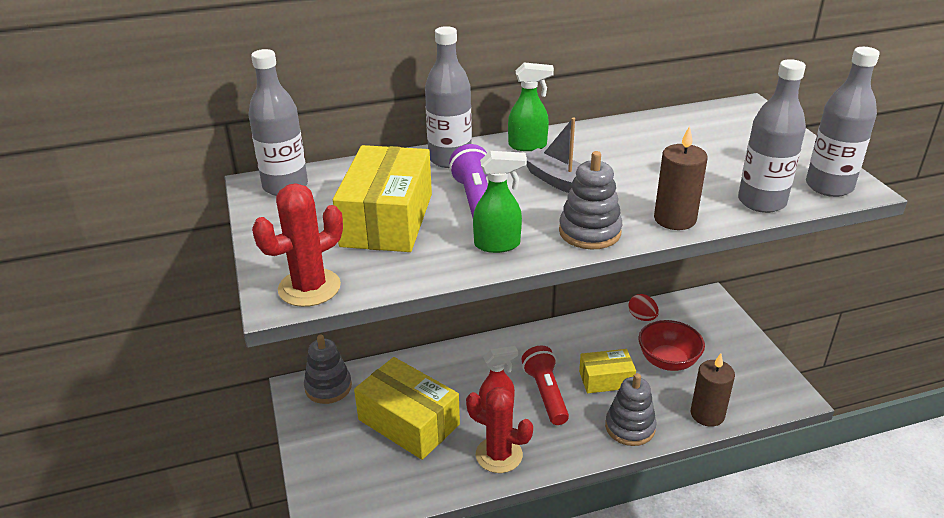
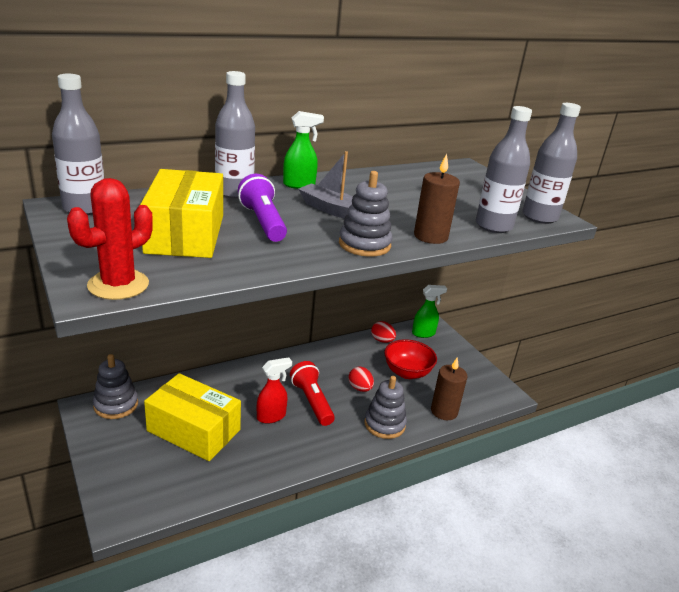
camera: 15 degrees left, 5 degrees down
(498, 245) = (288, 253): green spray bottle -> green spray bottle (423, 333)
(499, 455) = (277, 453): red cactus -> none
(606, 379) = (360, 388): yellow box -> red egg

